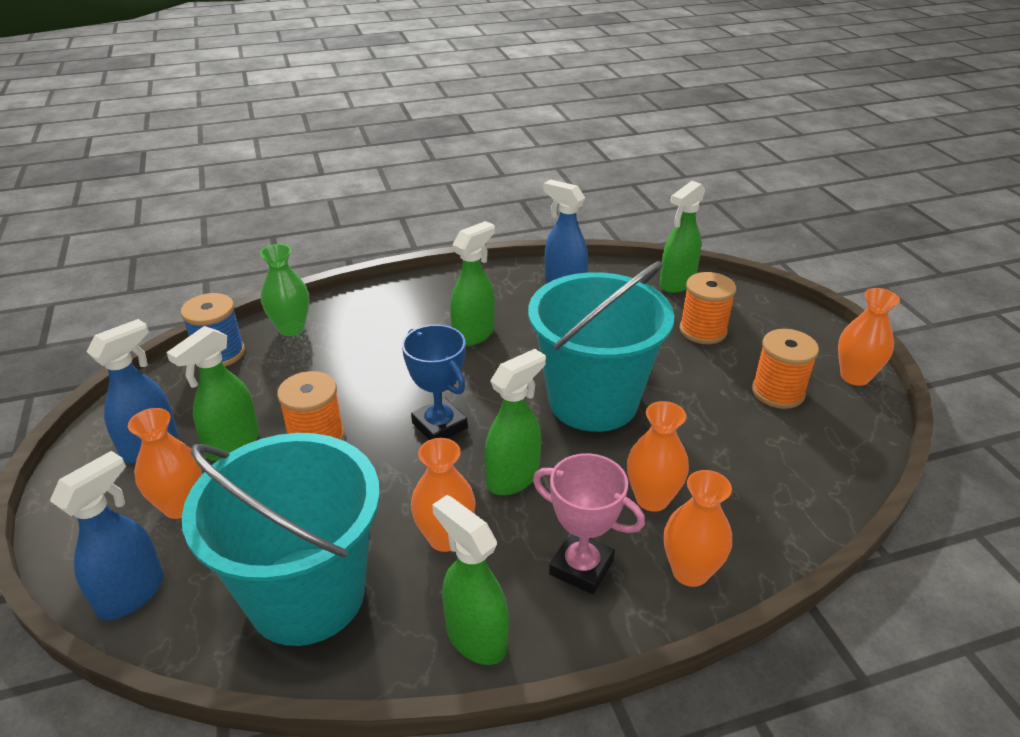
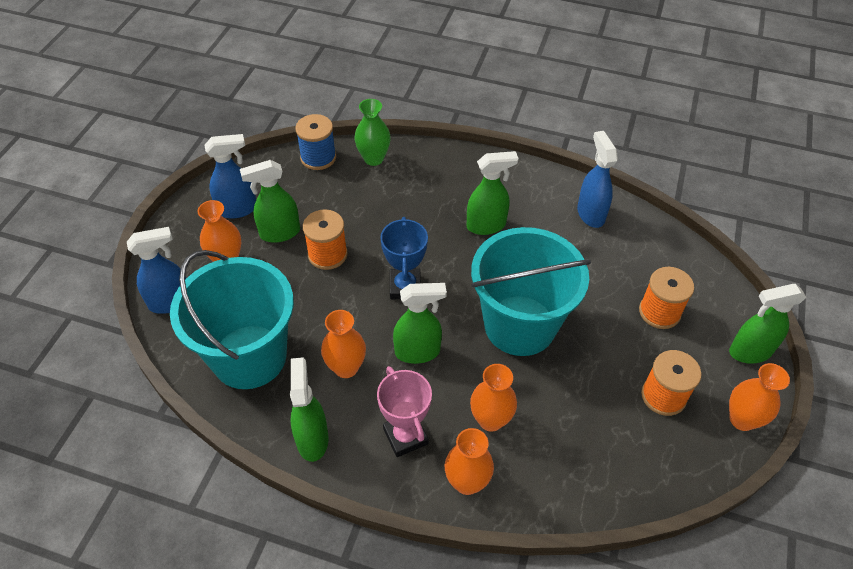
camera: 35 degrees right, 15 degrees up
(676, 283) = (682, 258): green spray bottle -> green spray bottle (749, 352)

